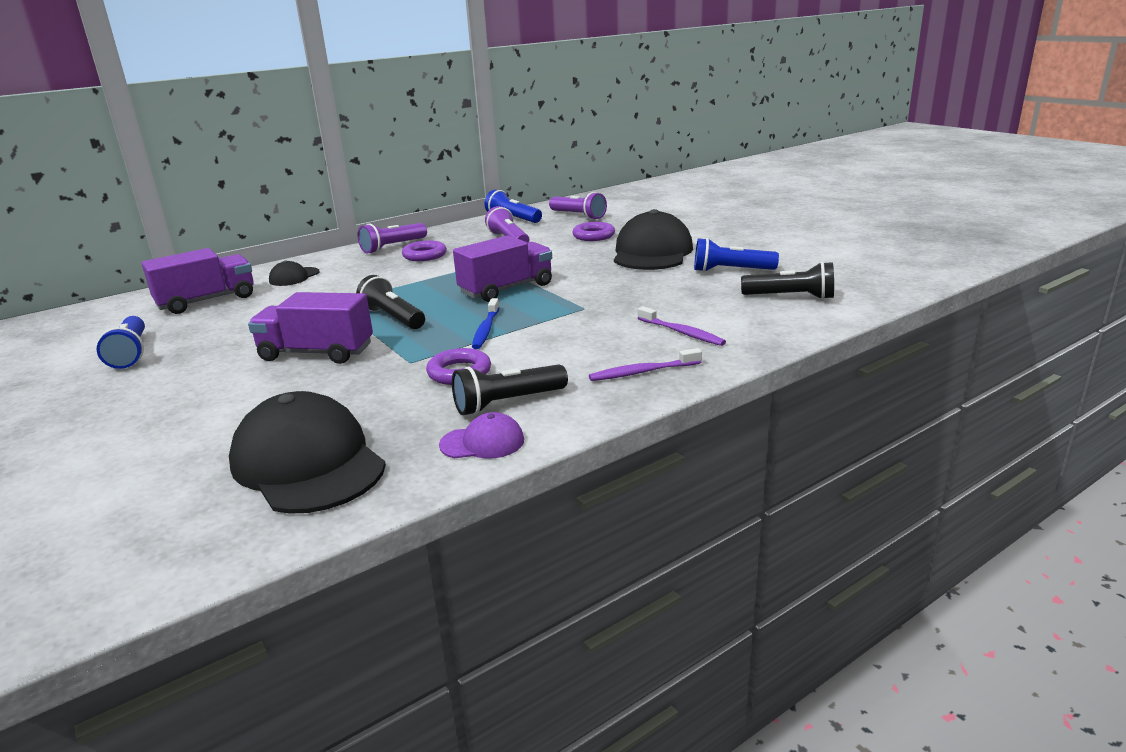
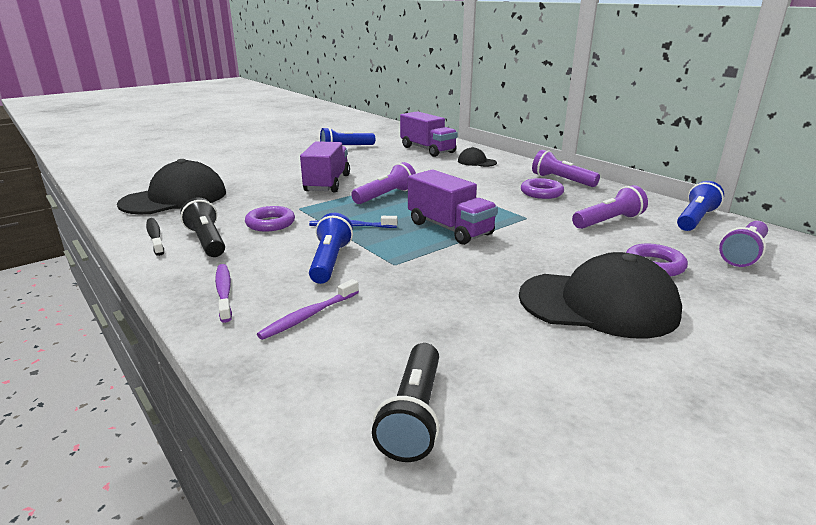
camera: 85 degrees right, 0 degrees up
(393, 318) = (386, 196): black flashlight -> purple flashlight
(482, 442) = (155, 237): purple cap -> black toothbrush
(730, 271) = (533, 366): blue flashlight -> blue flashlight (330, 261)

